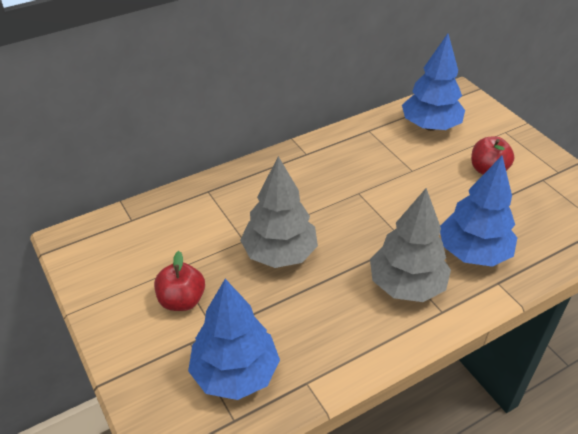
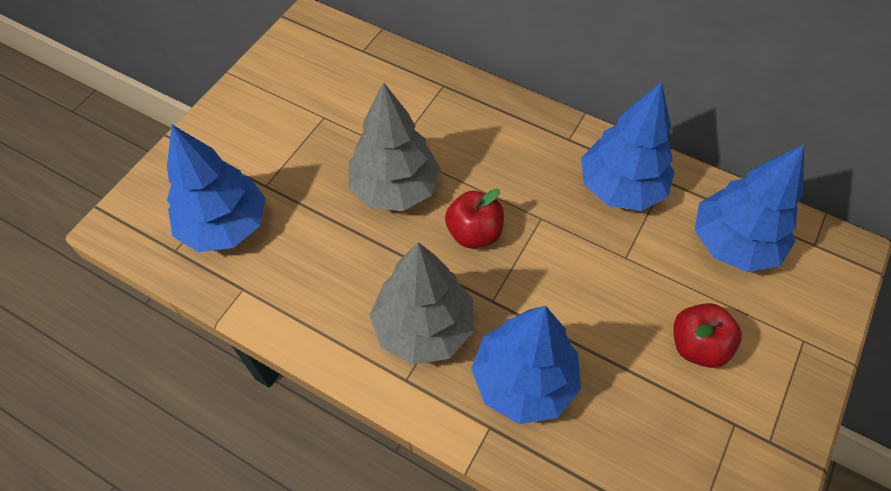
camera: 60 degrees right, 15 degrees up
(182, 300) = (287, 141): red apple -> red apple (474, 233)
(360, 149) = (620, 187): none -> blue tree

